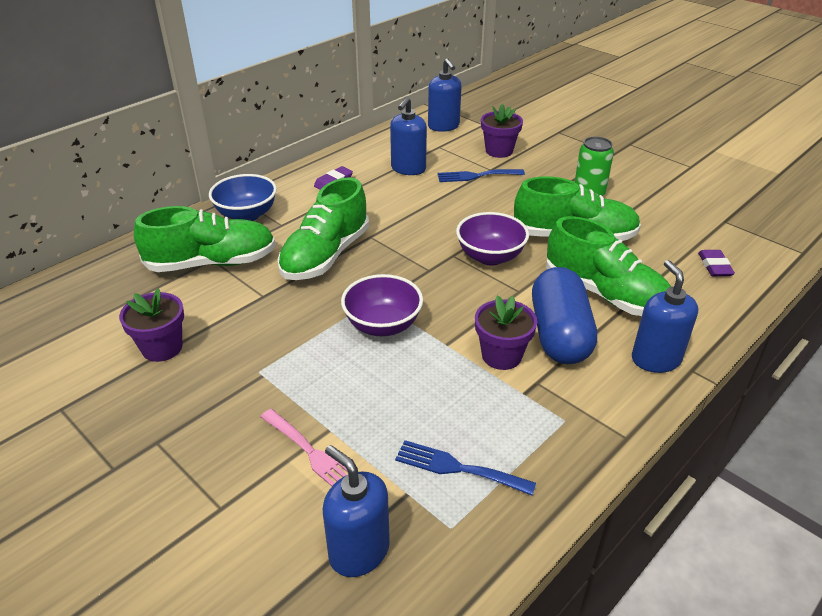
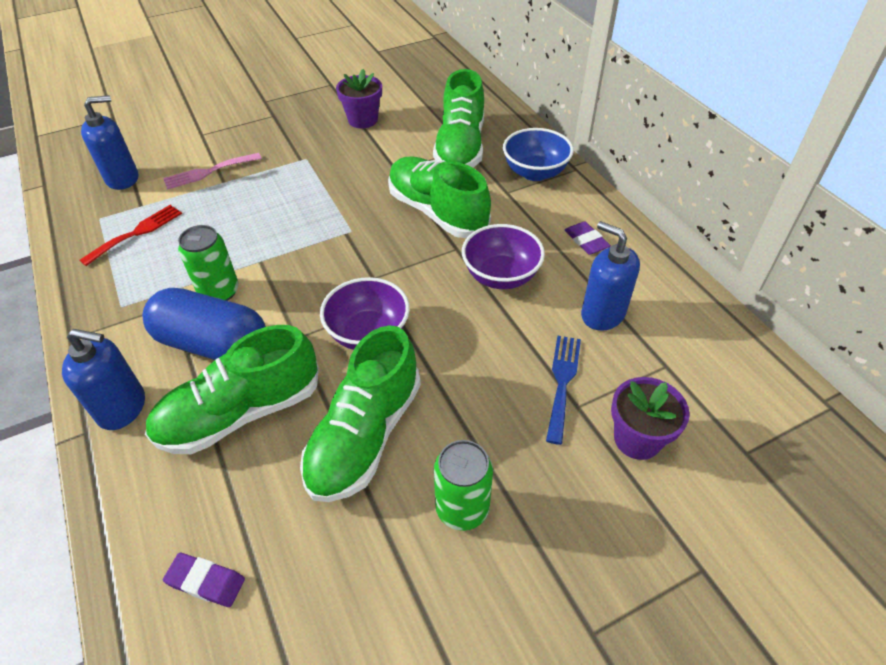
camera: 110 degrees right, 10 degrees up
(382, 325) = (312, 228): purple bowl -> purple bowl (501, 276)
(443, 126) = (740, 392): blue soap dispenser -> none
(457, 468) = (137, 233): blue fork -> red fork
(501, 356) = (219, 292): purple flower pot -> green can

